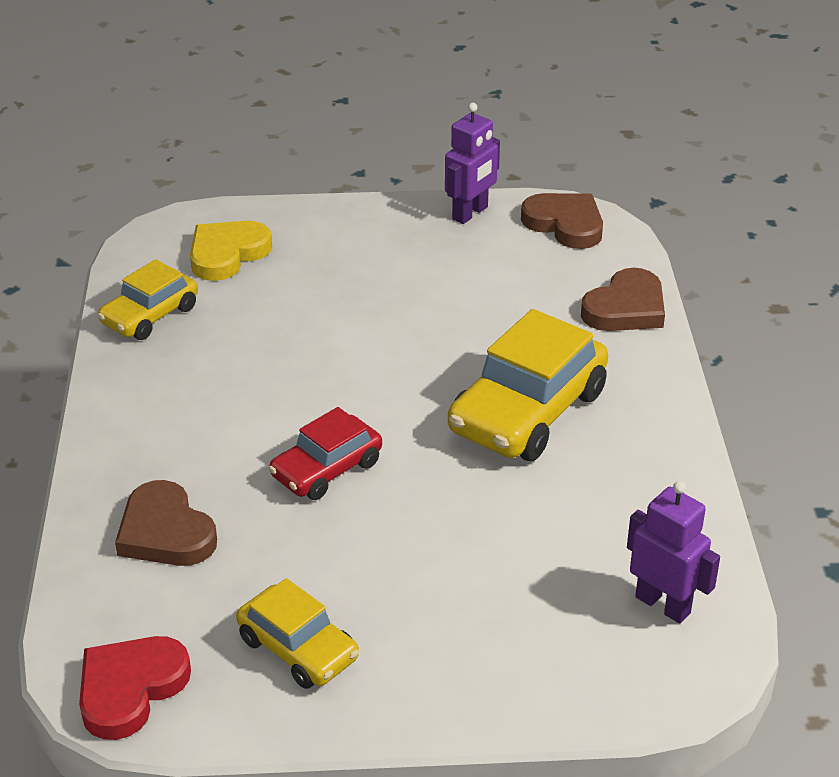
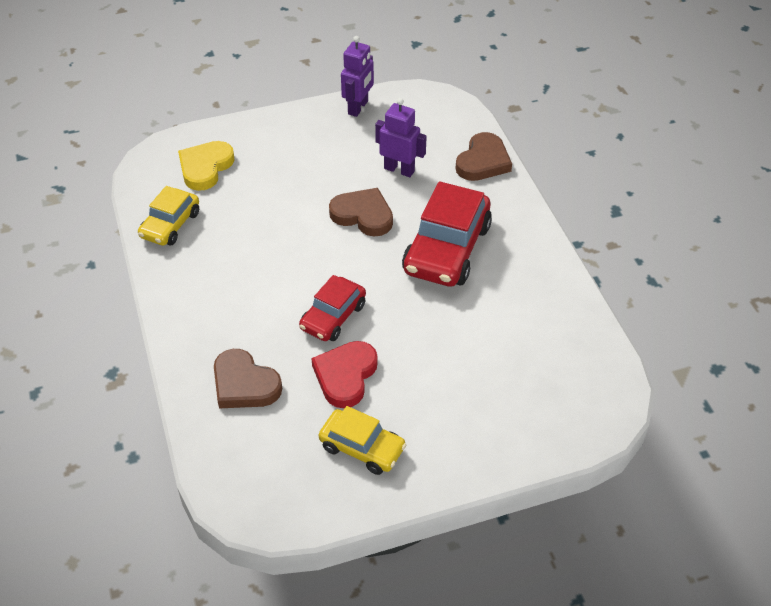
camera: 15 degrees left, 10 degrees up
(130, 689) = (265, 500): red heart -> red heart (345, 376)
(527, 412) = (446, 249): yellow car -> red car
(565, 224) = (423, 105): brown heart -> brown heart (363, 215)
(663, 605) = (575, 367): purple robot -> purple robot (399, 170)

